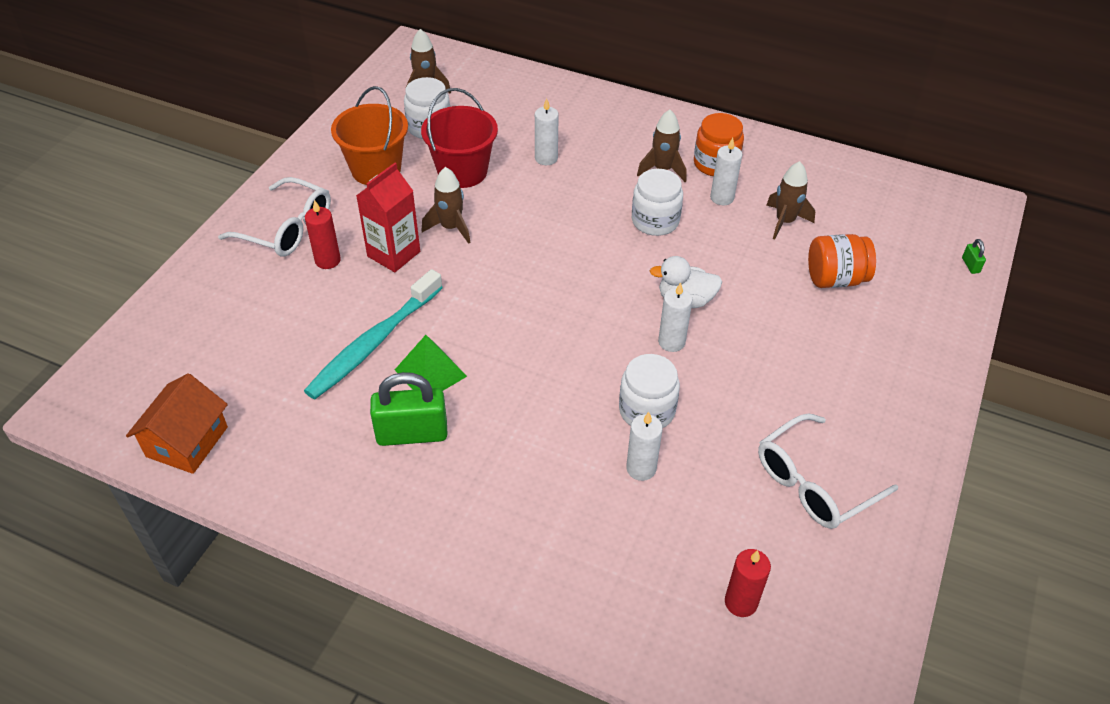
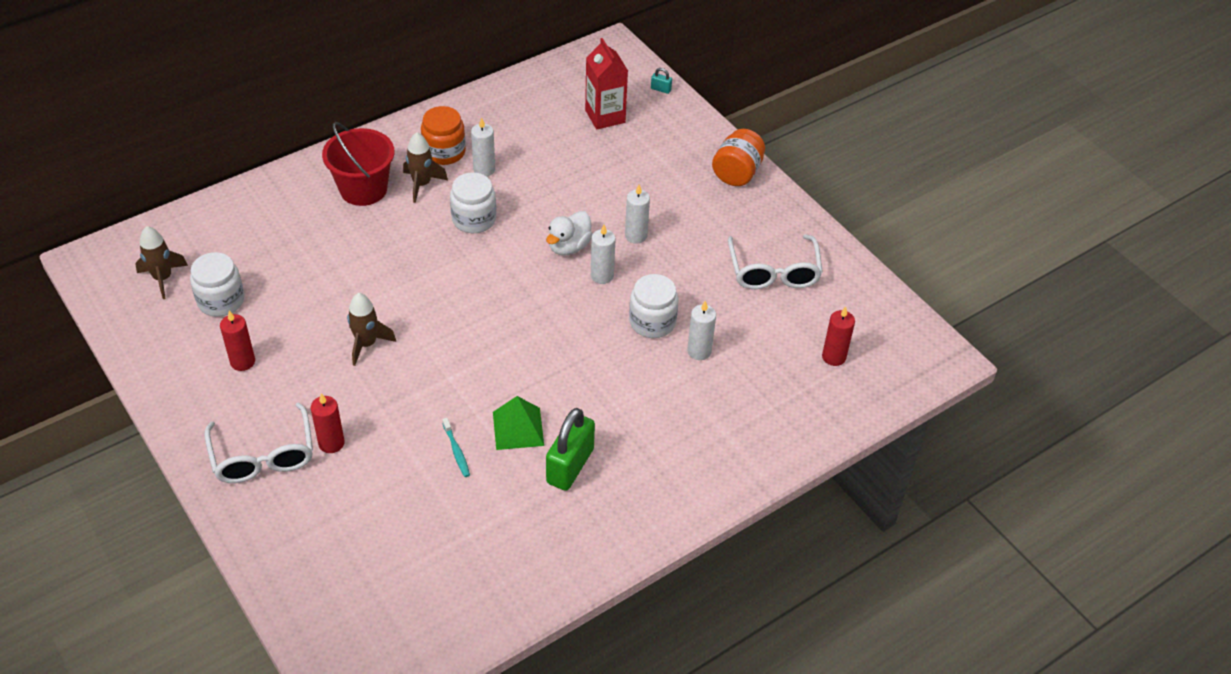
camera: 60 degrees left, 0 degrees up
(187, 441) = (464, 618): orange house -> none
(287, 229) = (263, 456): white glasses -> white glasses turned 105 degrees clockwise
(373, 343) = (456, 451): turquoise toothbrush -> turquoise toothbrush, size x0.40
(376, 169) = (242, 362): orange bucket -> red candle
(393, 254) = (364, 395): red carton -> red carton (605, 116)
(462, 171) = (303, 305): red bucket -> red bucket (363, 189)
(546, 158) = (340, 245): white candle -> white candle (636, 236)
(785, 222) = (540, 151): brown rocket -> none
(835, 279) = (616, 159): orange jar -> orange jar (737, 173)
(970, 265) = (661, 89): green padlock -> turquoise padlock

